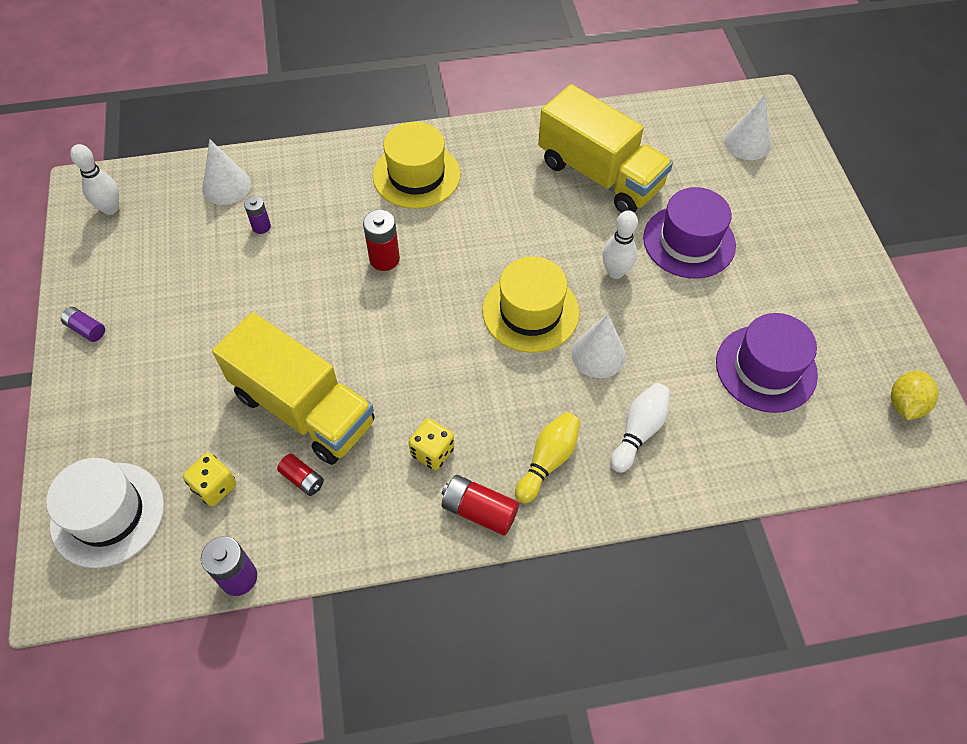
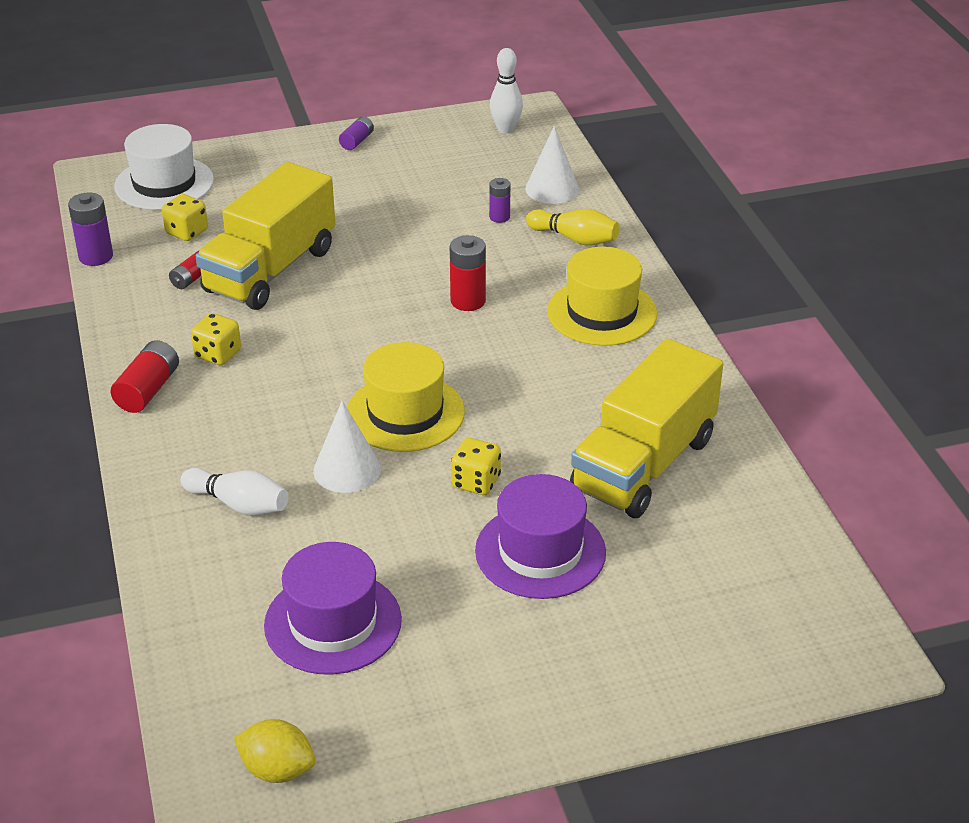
camera: 85 degrees right, 20 degrees down
(547, 461) = (203, 435): yellow bowling pin -> yellow bowling pin (574, 239)
(615, 272) = (476, 482): white bowling pin -> yellow dice
(747, 142) = (755, 620): white cone -> none

